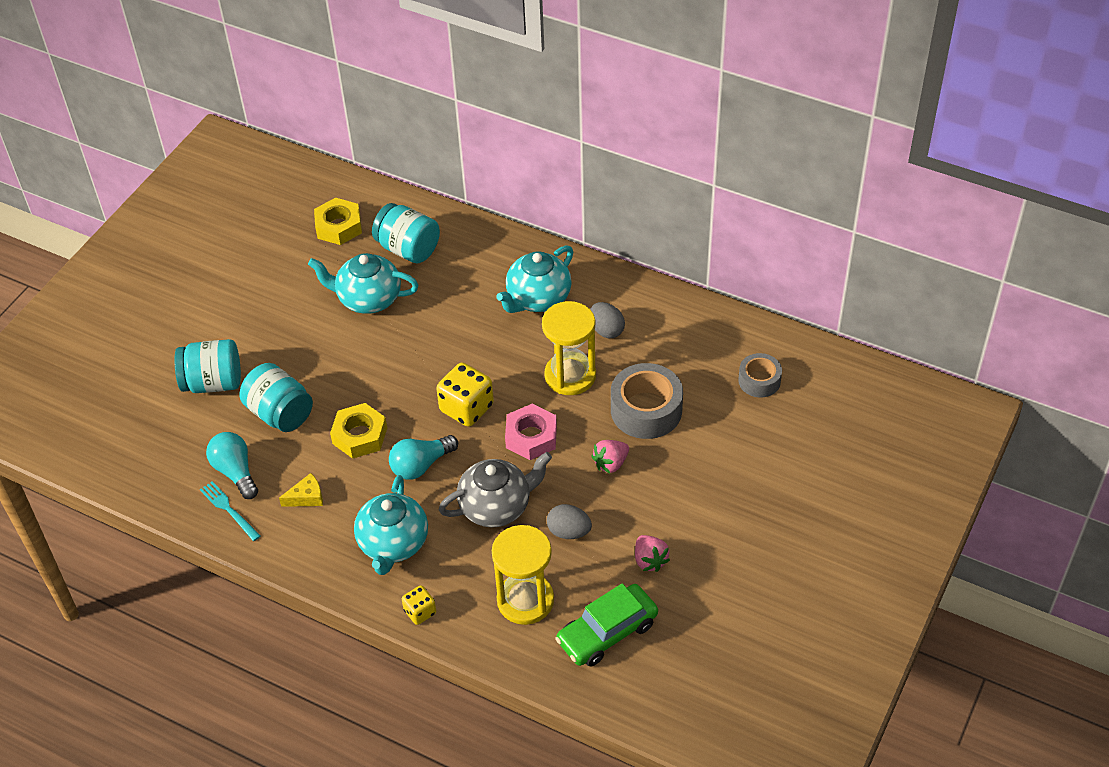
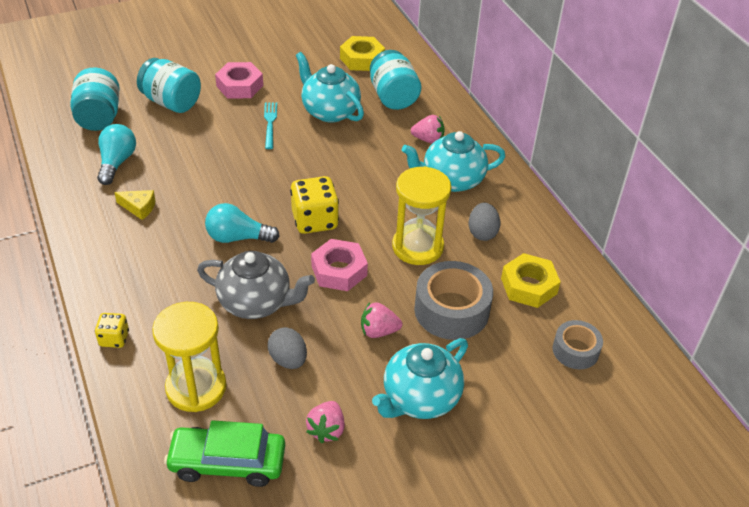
camera: 35 degrees right, 5 degrees down
(229, 509) = (83, 182): turquoise fork -> turquoise fork (270, 123)
(257, 325) = (240, 86): none -> pink nut
(280, 413) = (188, 145): turquoise jar -> turquoise jar (99, 117)
(359, 436) = (221, 191): yellow nut -> yellow nut (528, 286)
(393, 544) = (155, 277): turquoise teapot -> turquoise teapot (420, 398)
(481, 273) = (428, 140): none -> pink strawberry

